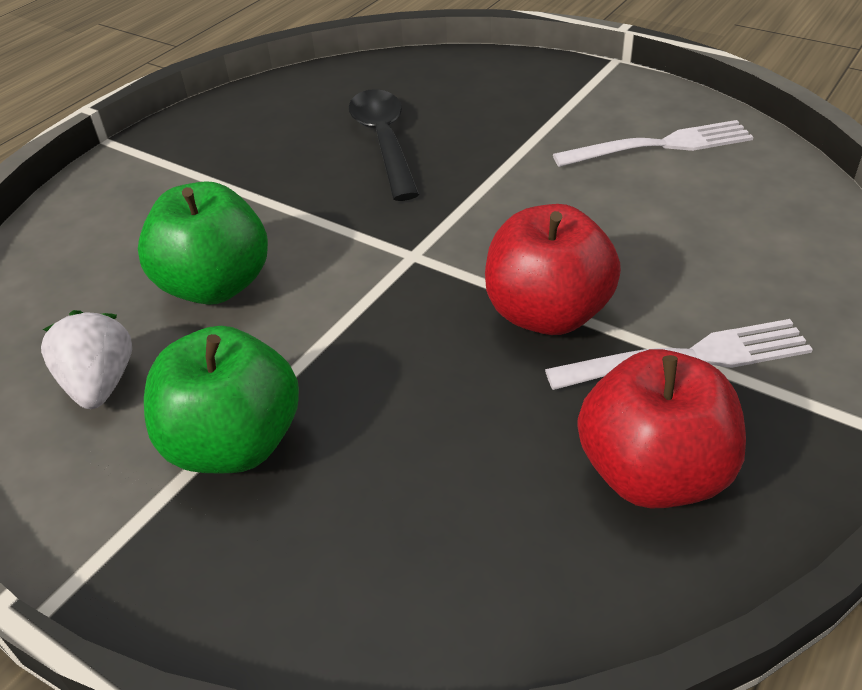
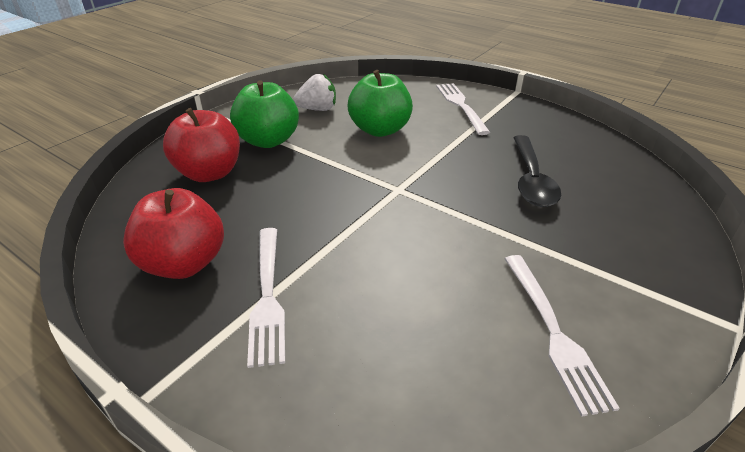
camera: 90 degrees right, 5 degrees down
(143, 196) = (460, 106): none -> white fork
(384, 142) = (531, 179): black spoon -> black spoon turned 105 degrees clockwise
(547, 314) = (329, 238): red apple -> red apple (209, 173)

